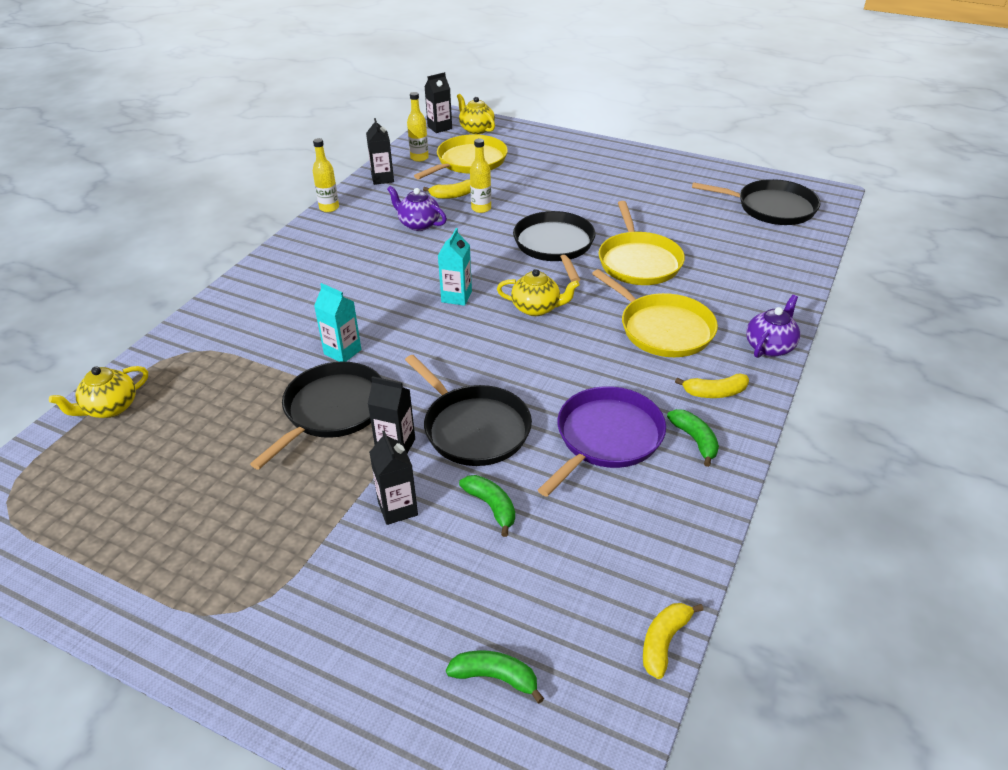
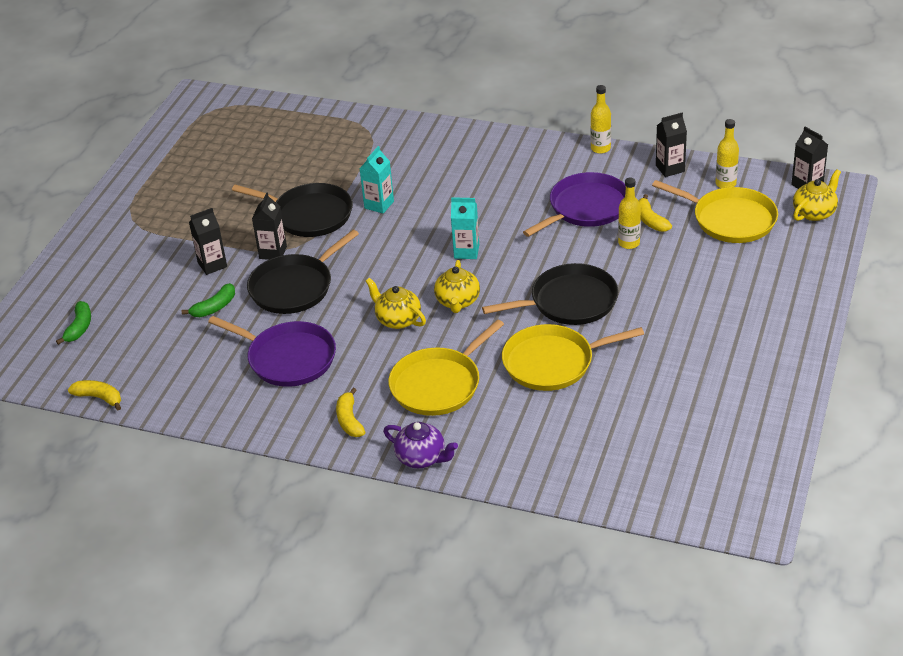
camera: 85 degrees right, 0 degrees up
(110, 408) = (303, 118): yellow teapot -> yellow teapot (397, 320)
(418, 224) = (586, 208): purple teapot -> purple pan
(695, 440) = (288, 409): green banana -> none
(771, 208) = (701, 468): black pan -> none

